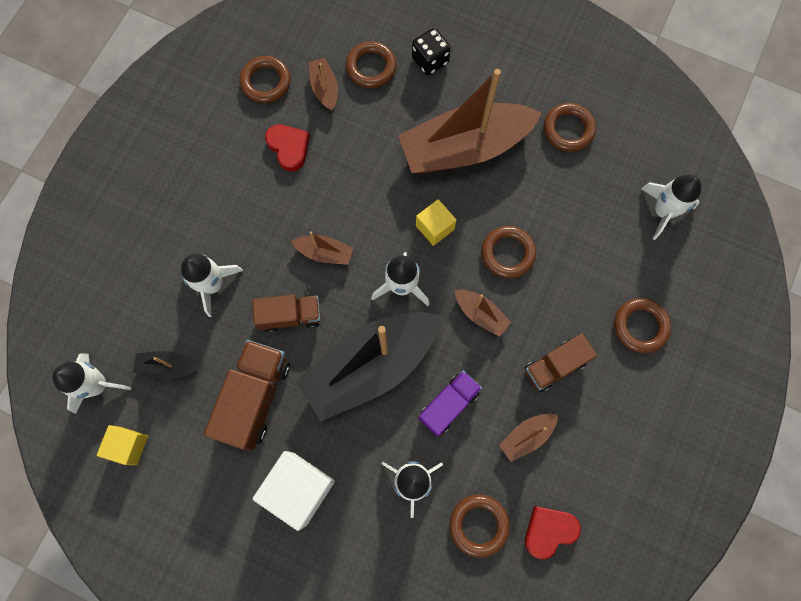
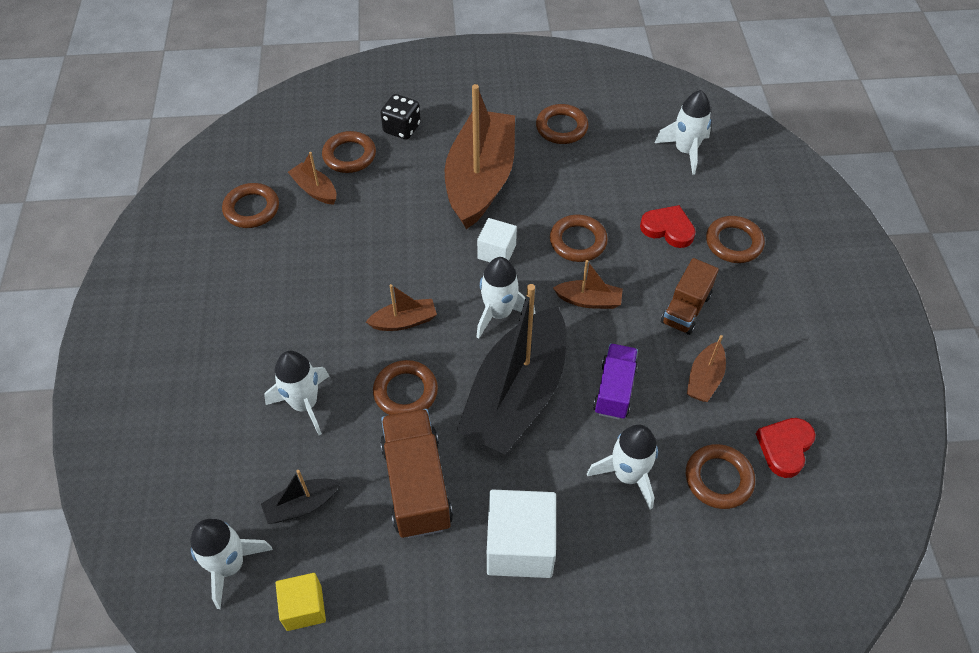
camera: 30 degrees left, 20 degrees down
(289, 148) = (310, 251): red heart -> red heart (668, 229)
(290, 316) = (405, 392): brown truck -> brown ring
(435, 227) = (496, 252): yellow cube -> white cube
(464, 148) = (480, 179): brown boat -> brown boat turned 150 degrees clockwise

